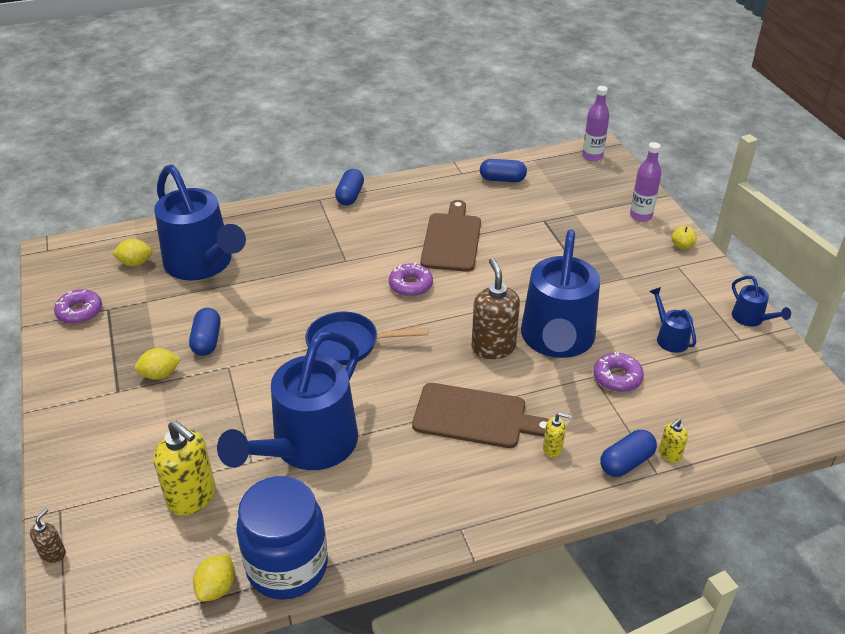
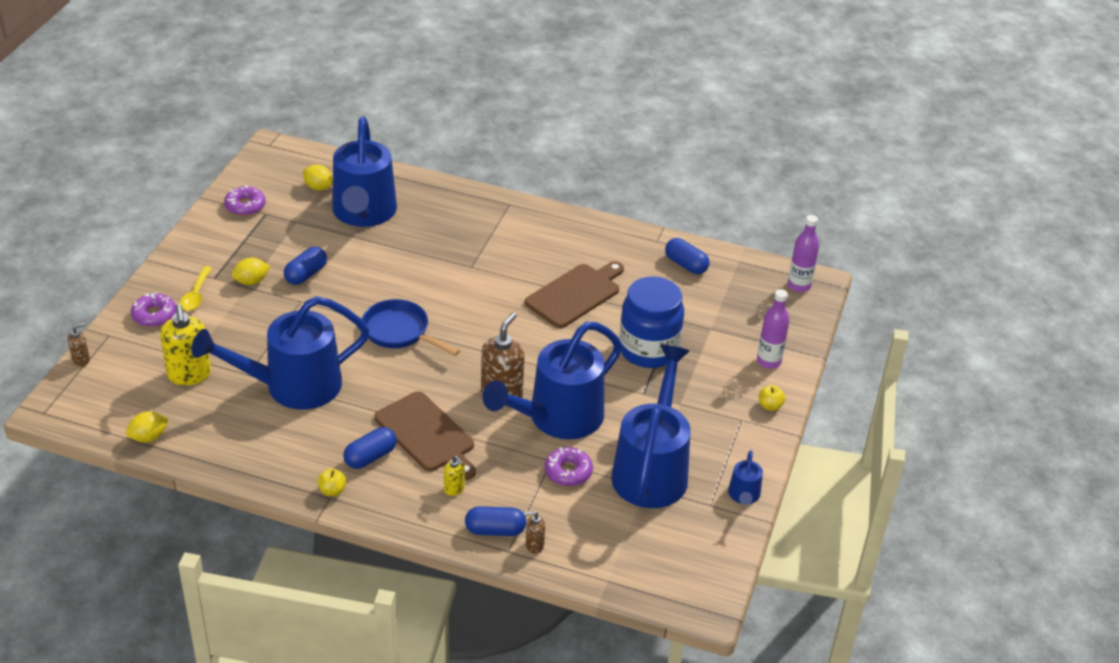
camera: 35 degrees right, 0 degrees up
(115, 416) = (196, 294): none -> yellow spoon
(160, 374) = (251, 281): yellow lemon -> yellow lemon turned 45 degrees counterclockwise
(287, 566) = (200, 451): blue jar -> blue jar (648, 350)
(350, 196) = (537, 214): blue capsule -> blue capsule (370, 457)
(410, 285) = (497, 313): purple donut -> purple donut (154, 315)
(455, 520) = (332, 490): none -> yellow apple
(669, 337) = (652, 468): blue watering can -> blue watering can, size x2.37
(669, 454) = (534, 545): yellow soap dispenser -> brown soap dispenser

